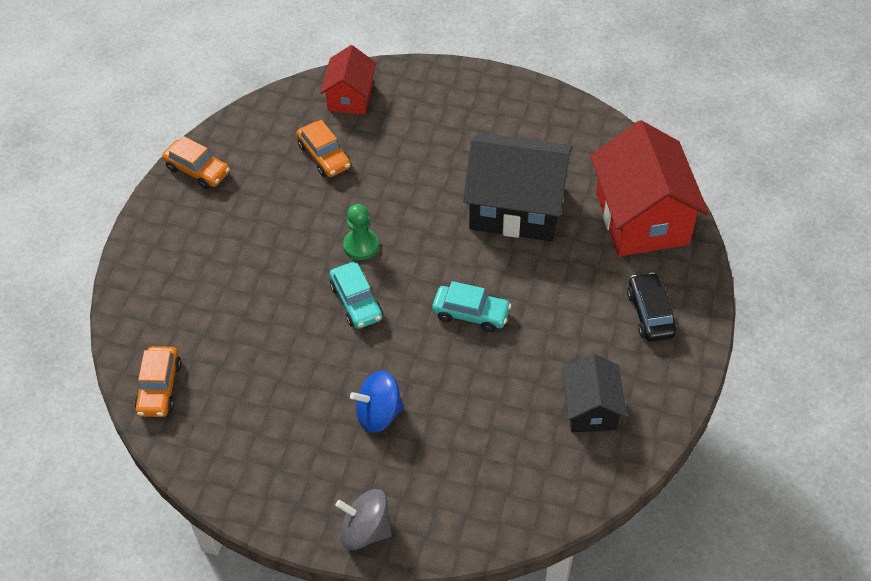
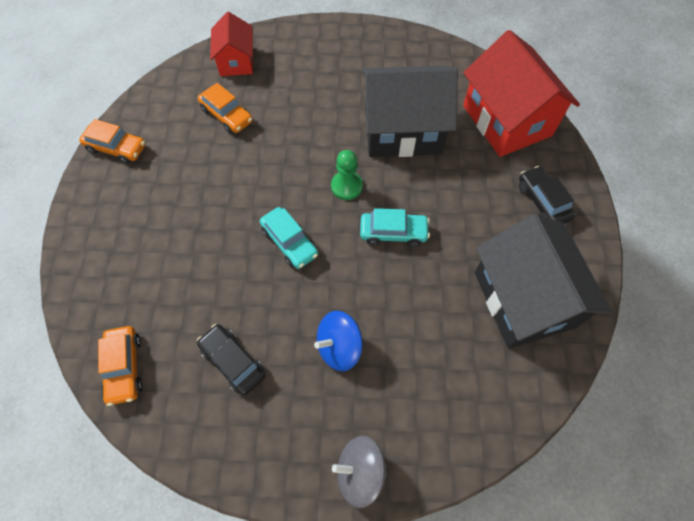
camera: 15 degrees left, 10 degrees up
(267, 405) = (233, 362): none -> black car
(361, 245) = (280, 189): green pawn -> green pawn (346, 186)
(590, 408) = (523, 299): black house -> black house, size x1.79

